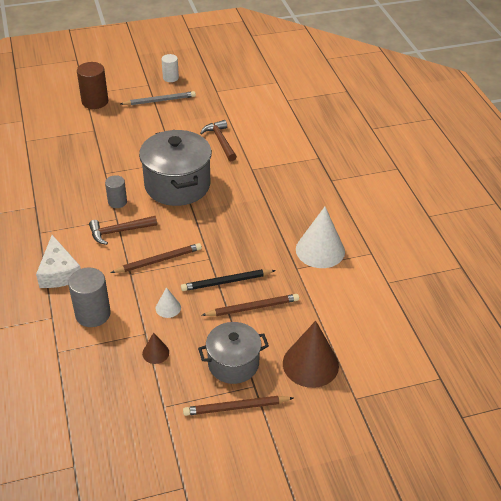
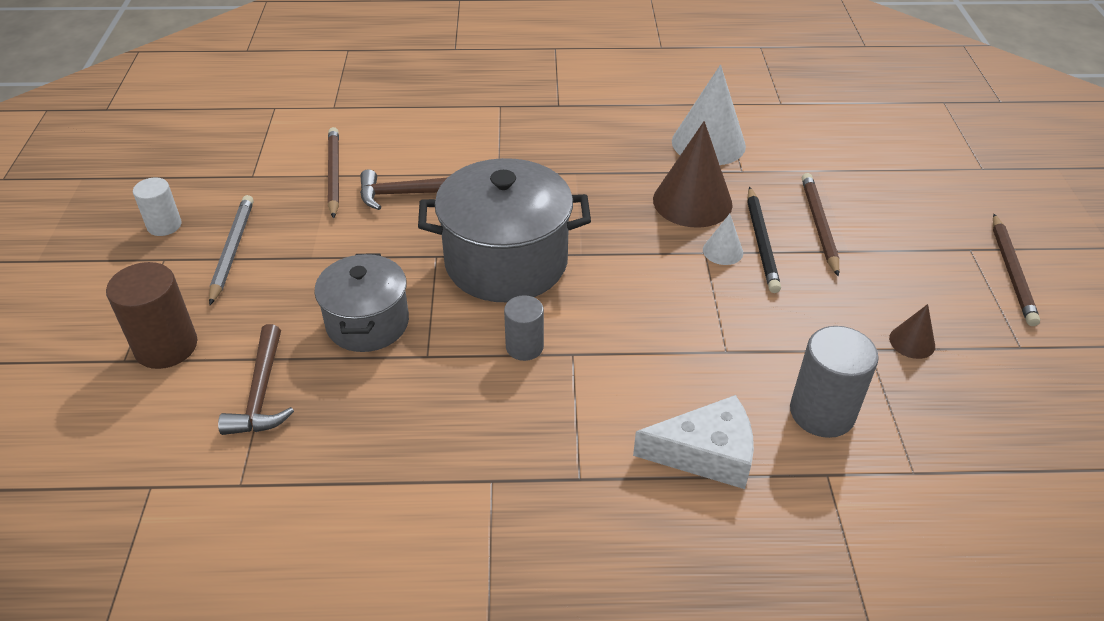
camera: 75 degrees left, 0 degrees up
(119, 231) = (610, 353): brown hammer -> brown hammer (261, 393)
(158, 260) = (699, 311): brown pencil -> brown pencil (334, 174)
(168, 308) = (813, 314): white cone -> white cone (723, 251)
(233, 363) = (930, 262): grey pot -> grey pot (367, 323)
(310, 364) = (927, 192): brown cone -> brown cone (692, 202)

